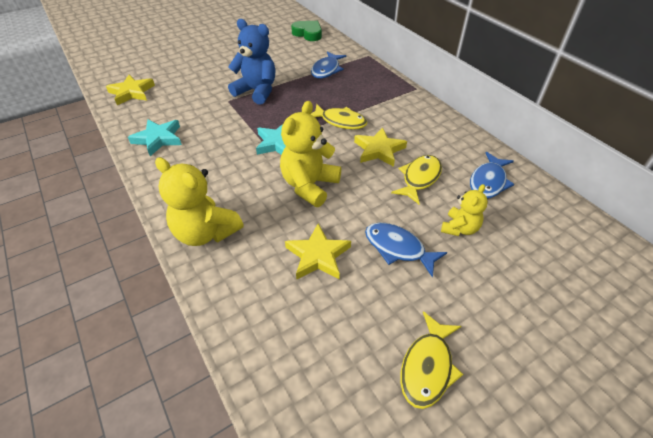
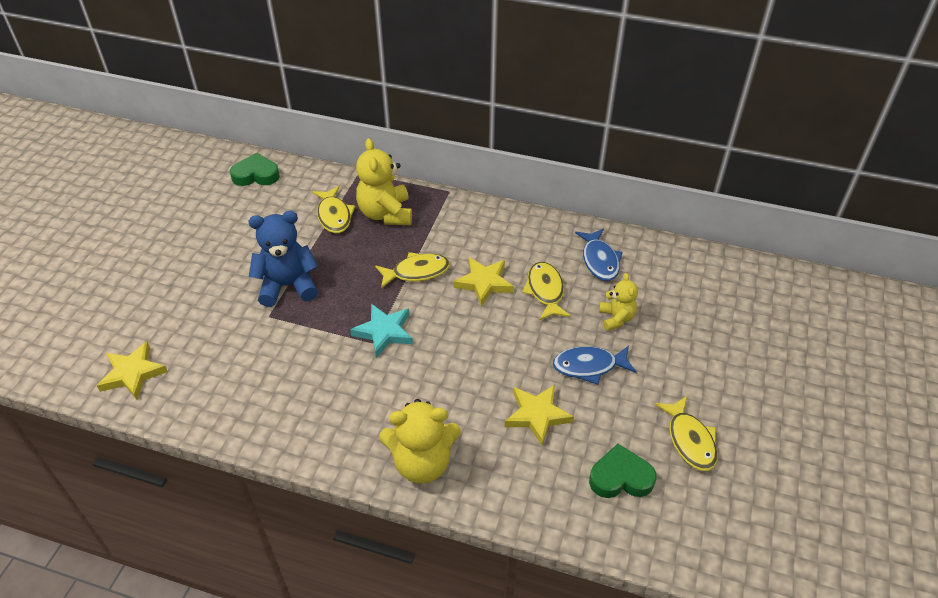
camera: 40 degrees left, 0 degrees up
(158, 139) = (248, 407): turquoise star -> none
(309, 185) = (461, 358): yellow teddy bear -> yellow teddy bear (386, 214)
(326, 70) = (334, 216): blue fish -> yellow fish
(330, 350) = (620, 477): none -> green heart

